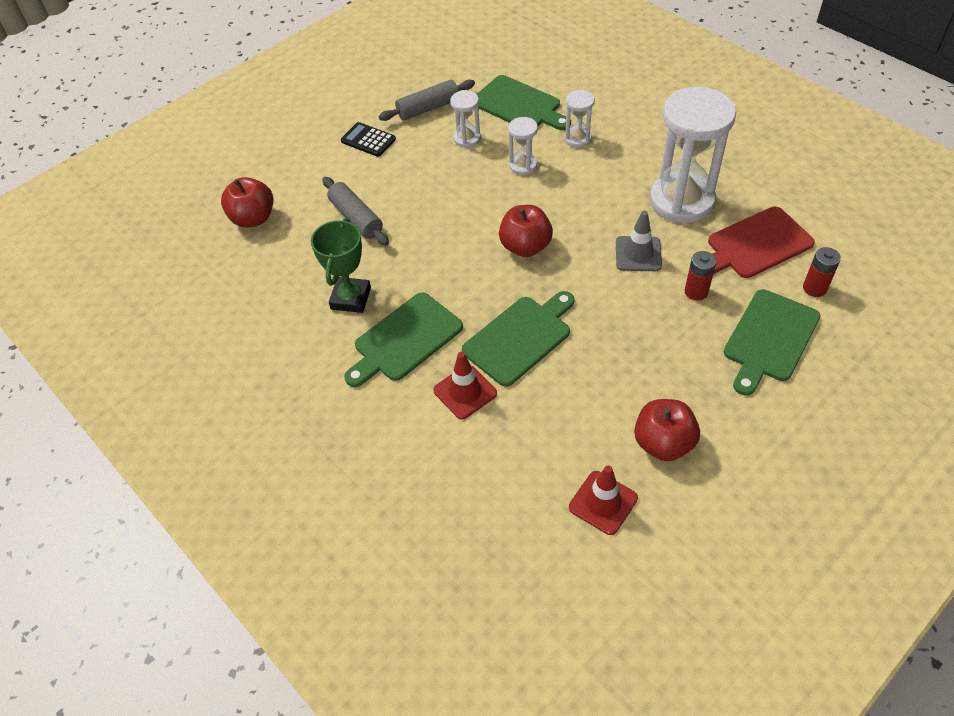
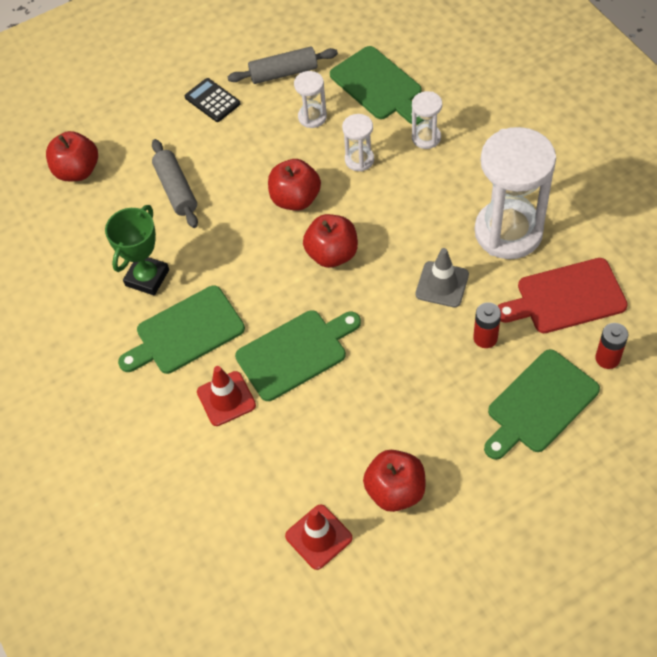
camera: 15 degrees right, 5 degrees up
(474, 207) = (295, 199): none -> red apple

